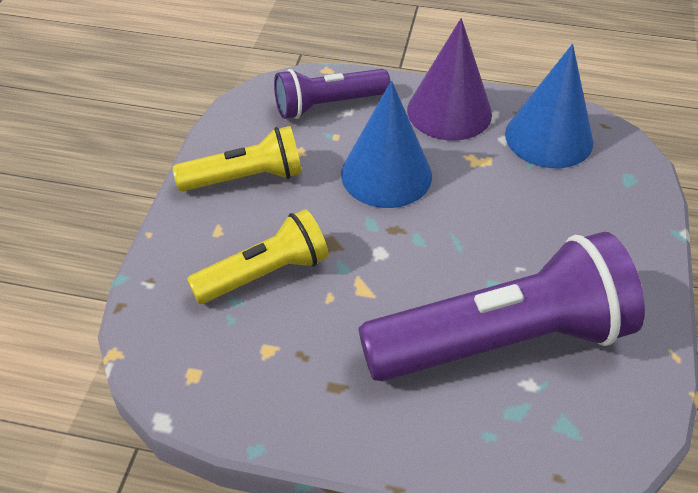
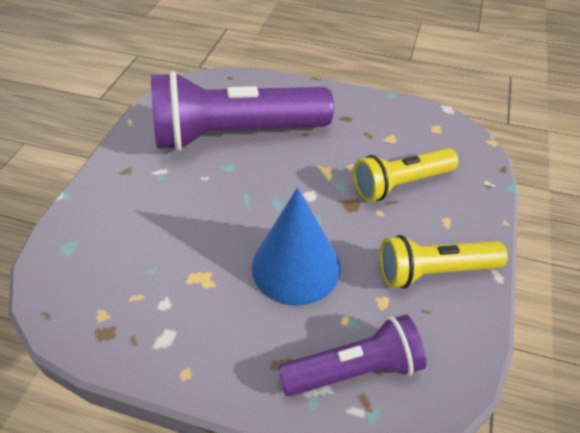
camera: 175 degrees left, 0 degrees up
(449, 111) = (211, 347): purple cone -> none
(549, 137) = (116, 301): blue cone -> none

